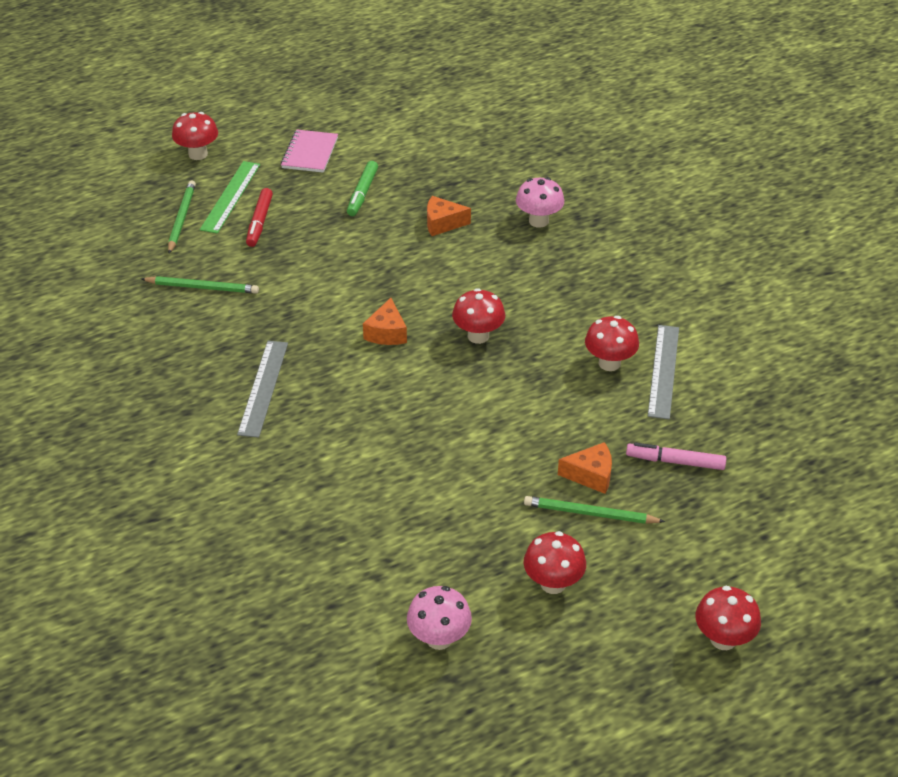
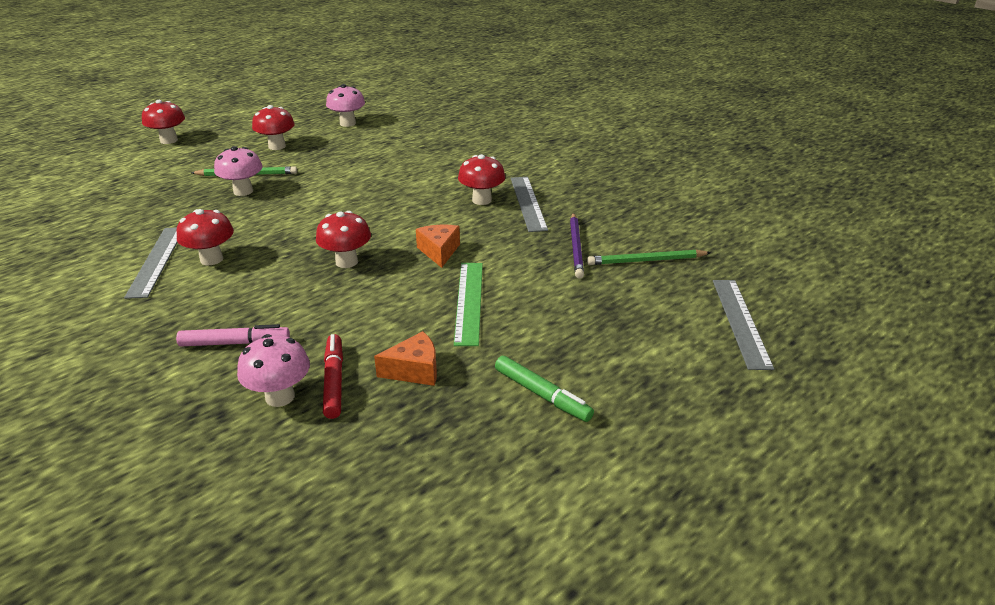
camera: 165 degrees right, 10 degrees down
(181, 218) = (740, 322): green pencil -> grey ruler
(198, 154) = (819, 414): red mushroom -> red mushroom (481, 200)
(230, 196) = (711, 359): green ruler -> green ruler (469, 302)
(254, 315) = (576, 247): none -> purple pencil
(259, 222) = (646, 333): red marker -> red marker (334, 381)
(310, 153) = (661, 449): pink notebook -> none
(362, 193) = (542, 395): green marker -> green marker turned 135 degrees clockwise
(591, 475) = (243, 191): orange cheese -> pink mushroom
(675, 461) = (169, 206): pink marker -> pink marker (235, 343)

